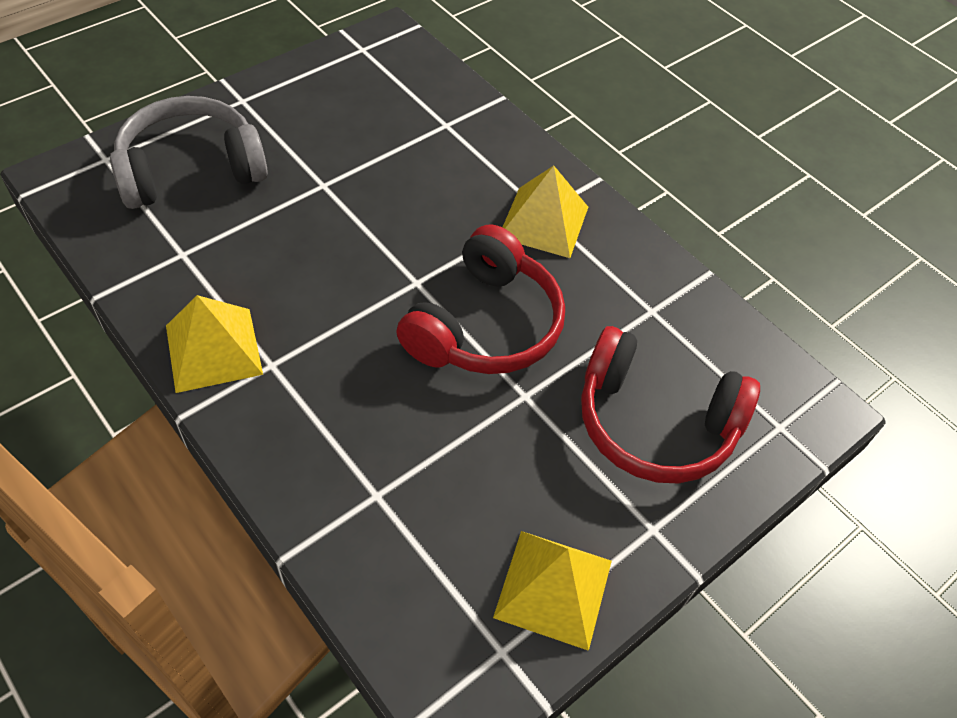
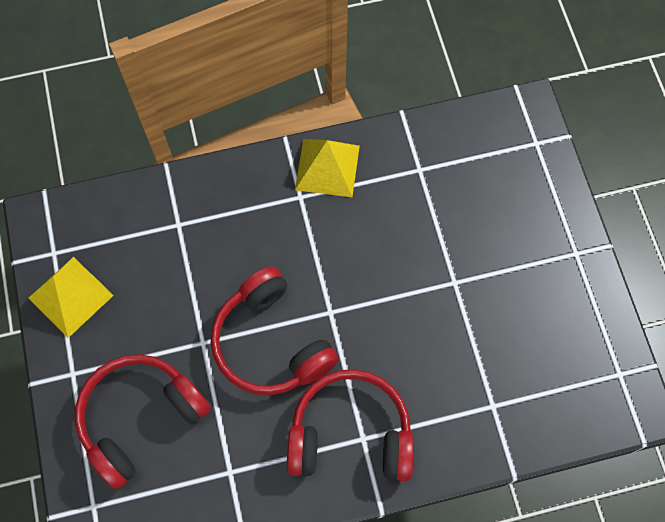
camera: 120 degrees right, 15 degrees up
(191, 170) = (504, 196): grey headphones -> none
(543, 222) = (350, 434): yellow pyramid -> red headphones

